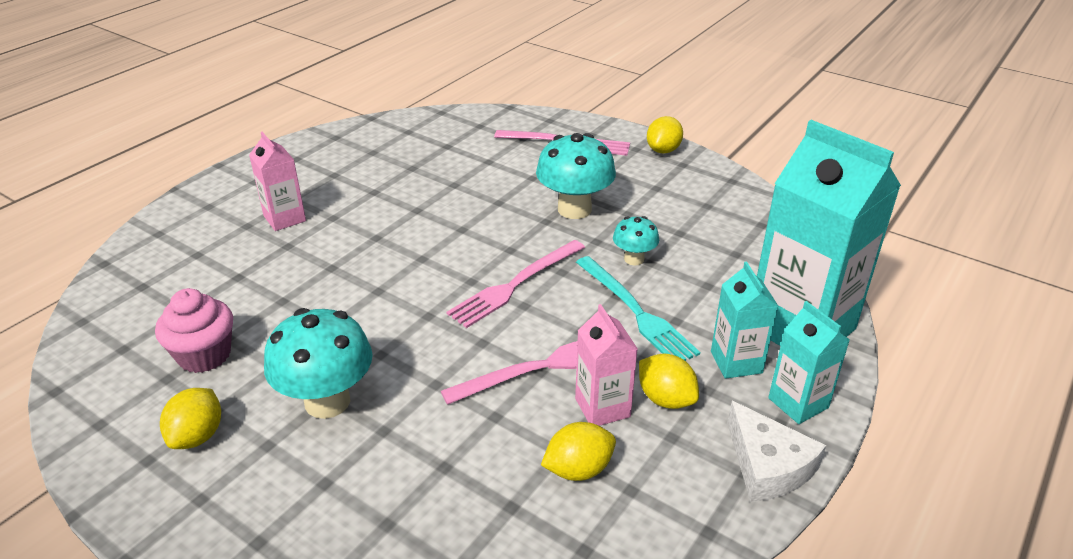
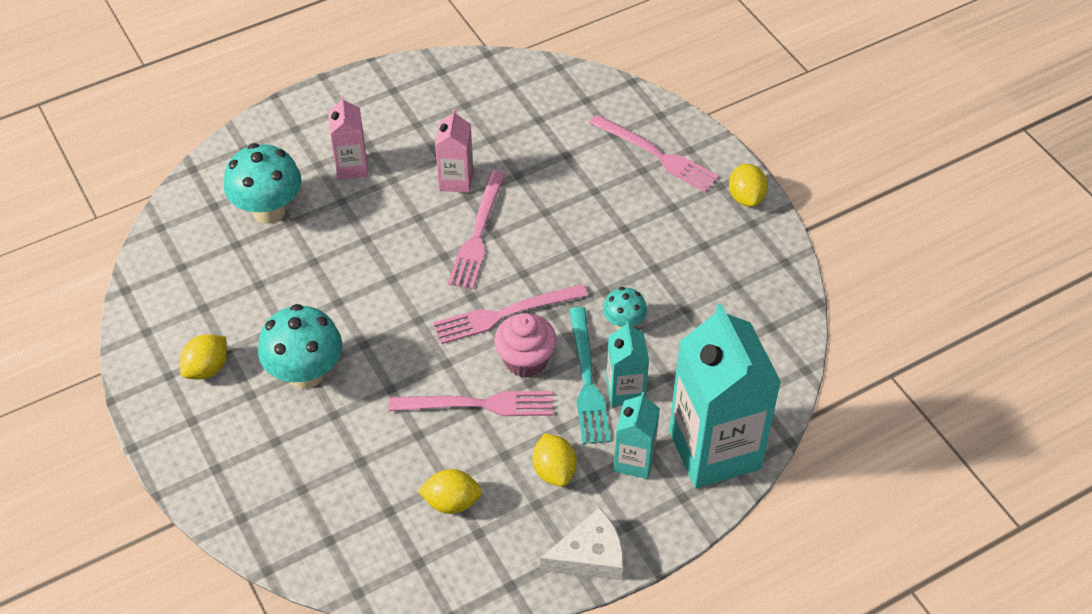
camera: 25 degrees right, 15 degrees up
(204, 355) = (236, 296): pink cupcake -> pink cupcake (525, 360)
(445, 233) = (478, 234): none -> pink fork
(574, 209) = (609, 245): turquoise mushroom -> turquoise mushroom (268, 210)
(602, 407) = (501, 459): pink carton -> pink carton (456, 180)
(663, 150) = (746, 197): yellow lemon -> yellow lemon turned 60 degrees counterclockwise
(767, 465) = (590, 556): white cheese -> white cheese turned 105 degrees counterclockwise
(798, 403) = (655, 516): turquoise carton -> turquoise carton (625, 391)

